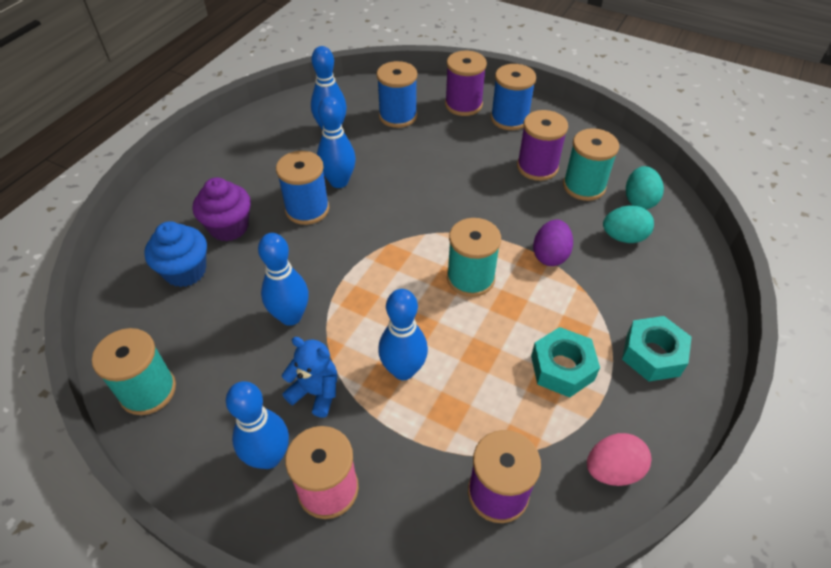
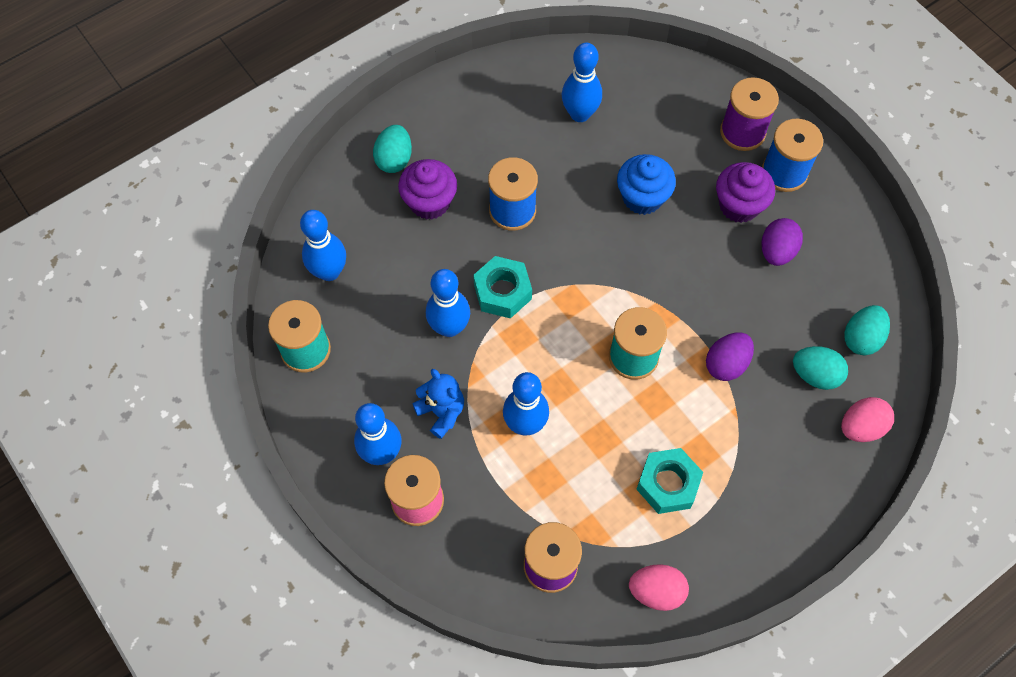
camera: 25 degrees right, 15 degrees up
(182, 207) = (394, 159): none -> turquoise egg
(185, 271) = (373, 238): blue cupcake -> blue cupcake (642, 197)
(339, 181) = (558, 188): blue bowling pin -> blue bowling pin (329, 272)
(398, 116) = (660, 121): blue spool -> none
(490, 148) = (739, 205): none -> purple cupcake
(537, 167) = (777, 251): purple spool -> purple egg
(584, 186) = (813, 296): turquoise spool -> none
(652, 354) = (760, 508): turquoise nut -> turquoise nut (502, 292)
(684, 260) = (861, 427): none -> pink egg

